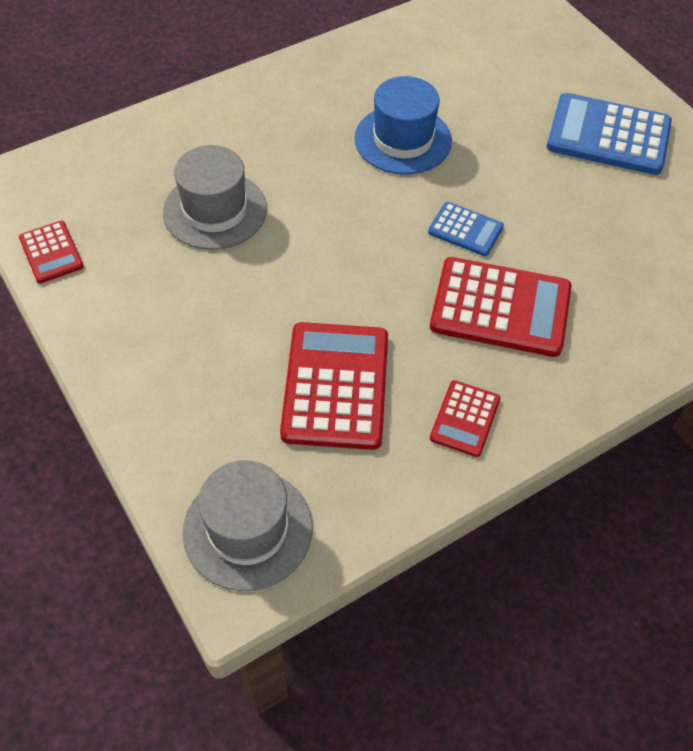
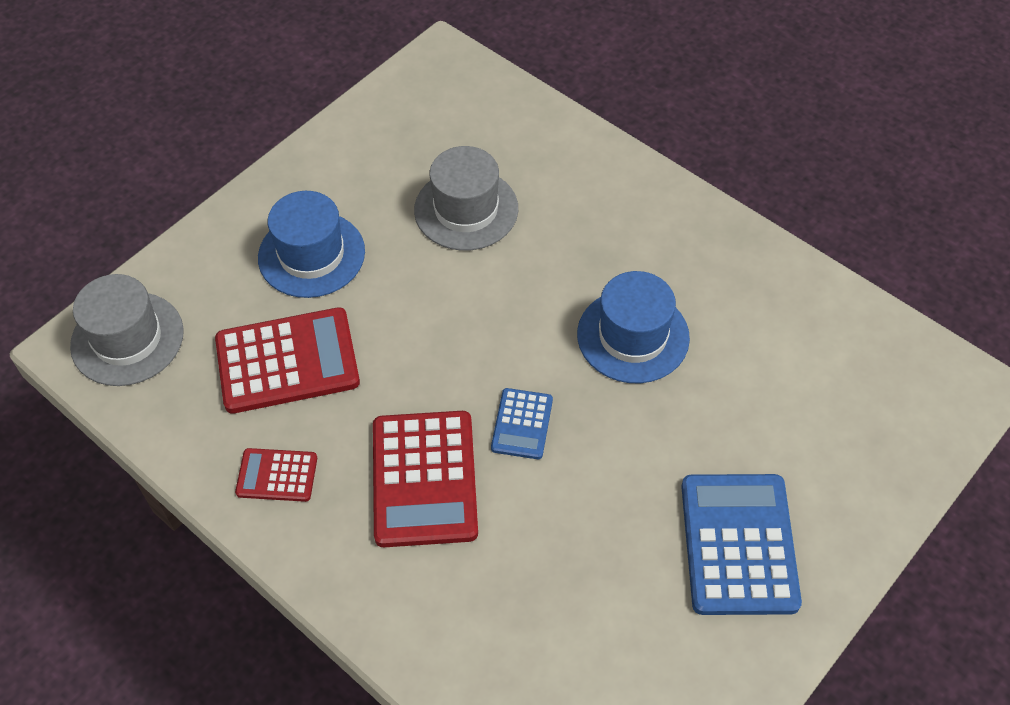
camera: 75 degrees right, 0 degrees up
(51, 252) = (373, 114): red calculator -> none
(211, 340) = (311, 254): none -> blue hat

